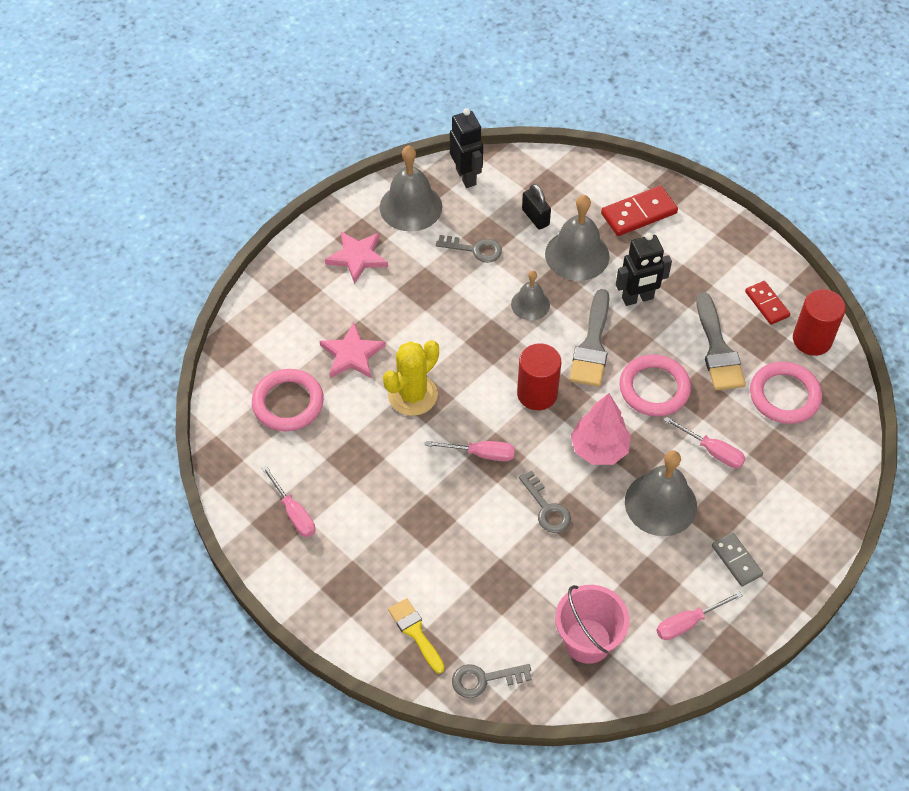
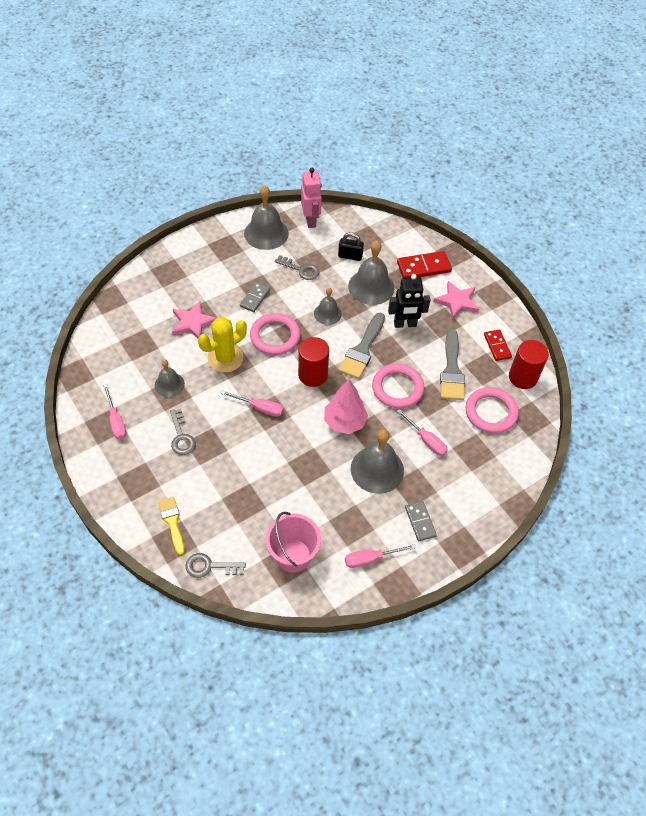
camera: 10 degrees right, 0 degrees up
(288, 403) = (138, 346): pink ring -> pink ring (275, 336)
(349, 447) = (169, 384): none -> grey bell
(357, 257) = (218, 259): pink star -> pink star (457, 301)
(425, 303) = (255, 298): none -> grey domino
(466, 176) = (311, 220): black robot -> pink robot
(535, 217) = (350, 256): black padlock -> black padlock turned 60 degrees counterclockwise
(547, 508) = (294, 455): grey key -> grey key (181, 436)

